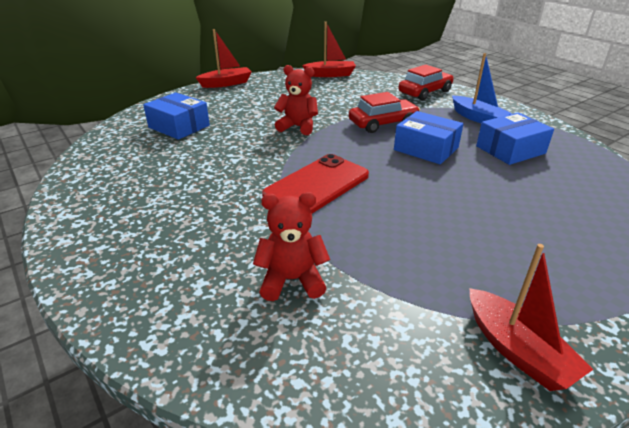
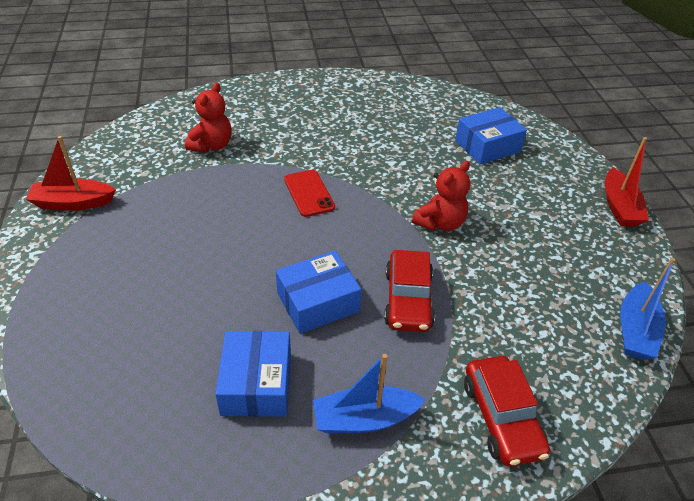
camera: 115 degrees right, 10 degrees up
(317, 185) = (309, 193): red phone -> red phone, size x0.63
(330, 74) = (635, 330): red boat -> blue boat

